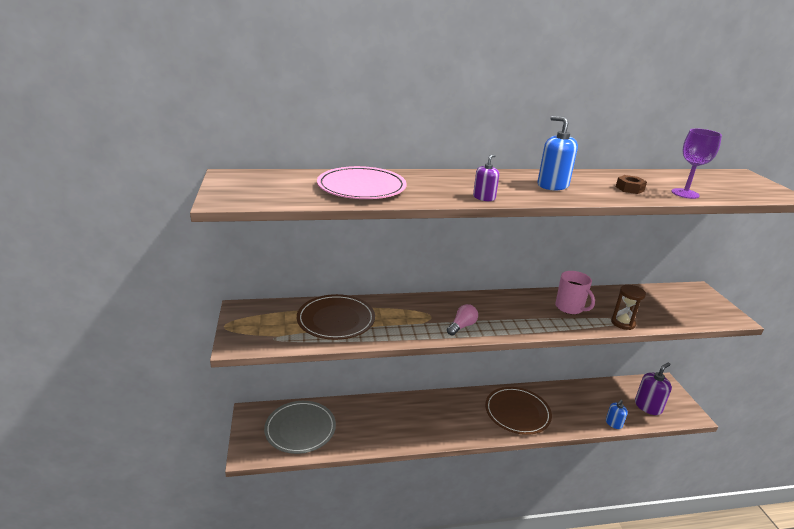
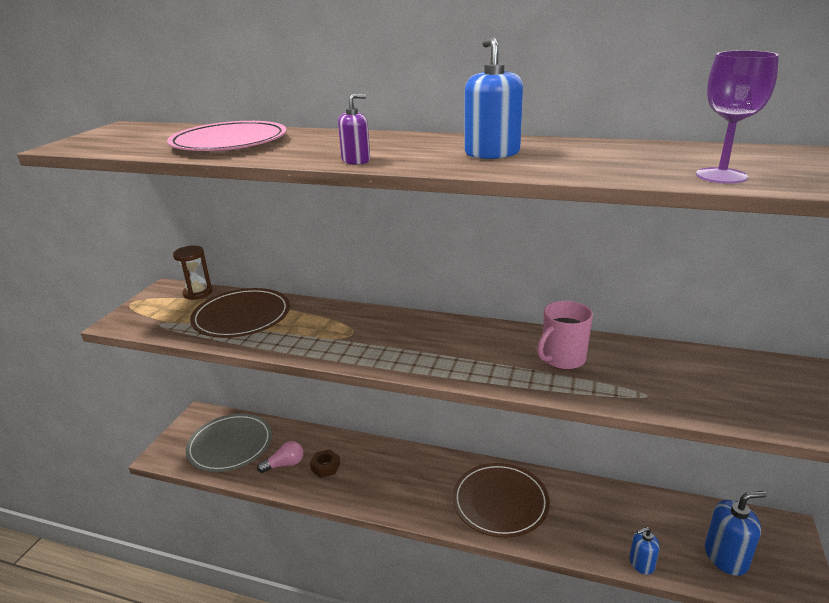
camera: 30 degrees right, 0 degrees up
(462, 326) = (377, 352): pink light bulb -> pink light bulb (285, 464)
(570, 308) = (562, 359): pink mug -> pink mug turned 60 degrees clockwise
(623, 323) = (629, 397): brown hourglass -> brown hourglass (198, 293)
(629, 189) = (620, 164): brown nut -> brown nut (325, 467)
(648, 406) = (726, 557): purple soap dispenser -> blue soap dispenser

